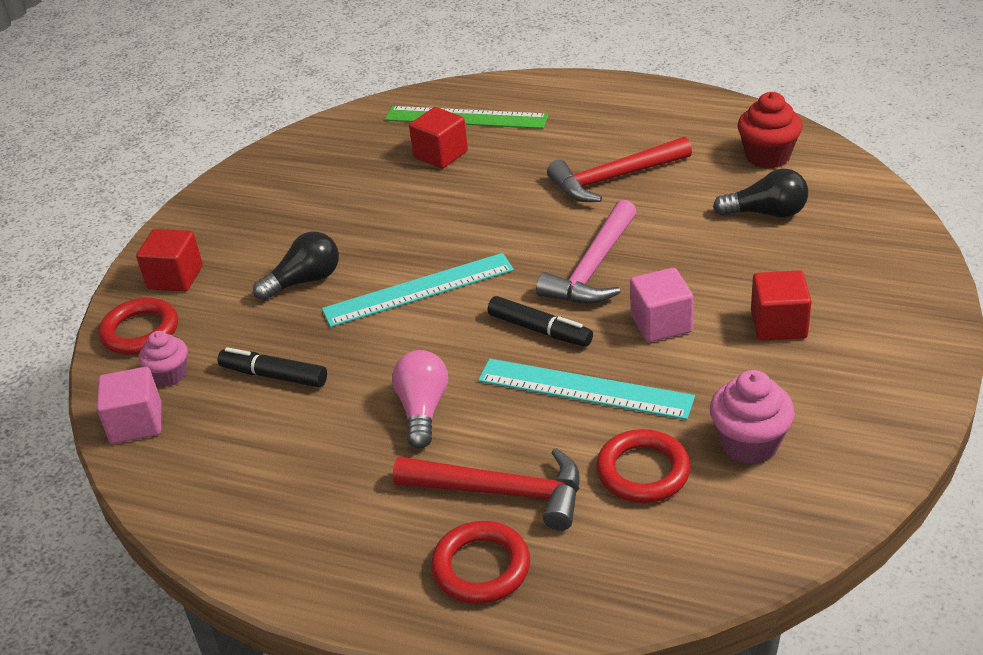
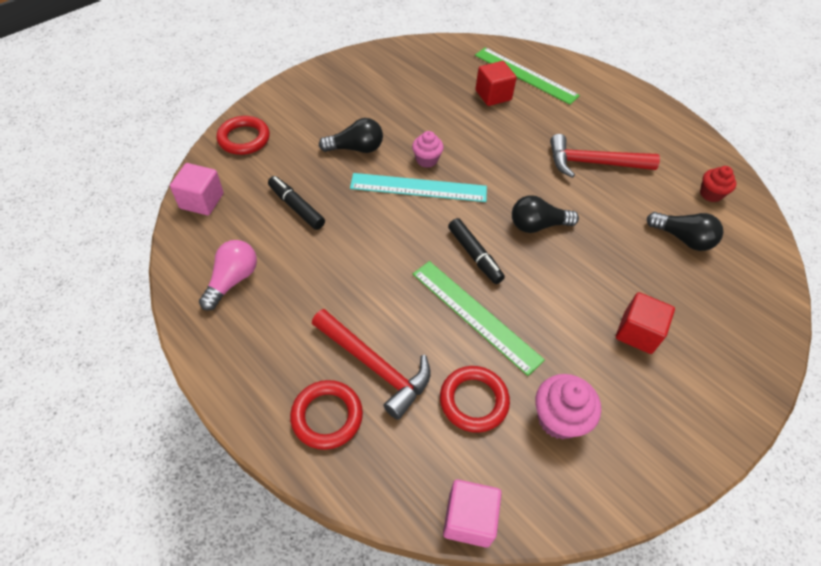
camera: 20 degrees right, 15 degrees up
(170, 375) = (240, 177): pink cupcake -> pink cupcake (426, 160)
(175, 277) = (286, 111): red cube -> none
(422, 410) = (366, 277): pink light bulb -> pink light bulb (232, 280)
(584, 389) = (475, 315): turquoise ruler -> green ruler
(593, 268) = (537, 225): pink hammer -> black light bulb
(661, 323) = (556, 290): pink cube -> pink cube (469, 519)
(767, 156) = (710, 194): red cupcake -> red cupcake, size x0.66

